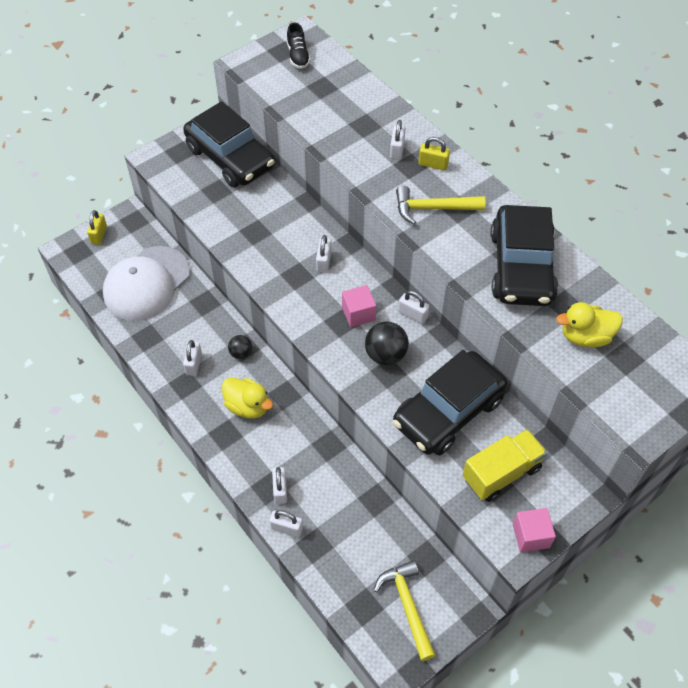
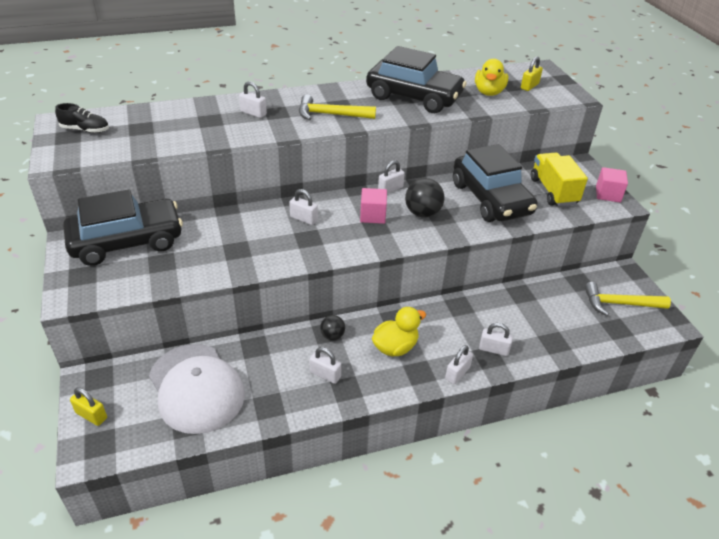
camera: 70 degrees left, 15 degrees down
(286, 528) = (533, 356): white padlock -> white padlock (457, 373)
(433, 164) = (284, 103): yellow padlock -> yellow padlock (529, 86)
(433, 208) = (330, 115): yellow hammer -> yellow hammer turned 75 degrees clockwise

